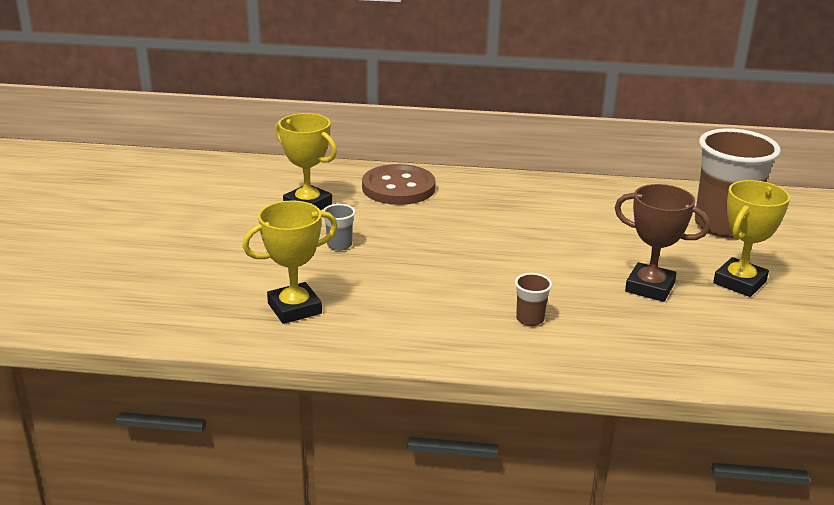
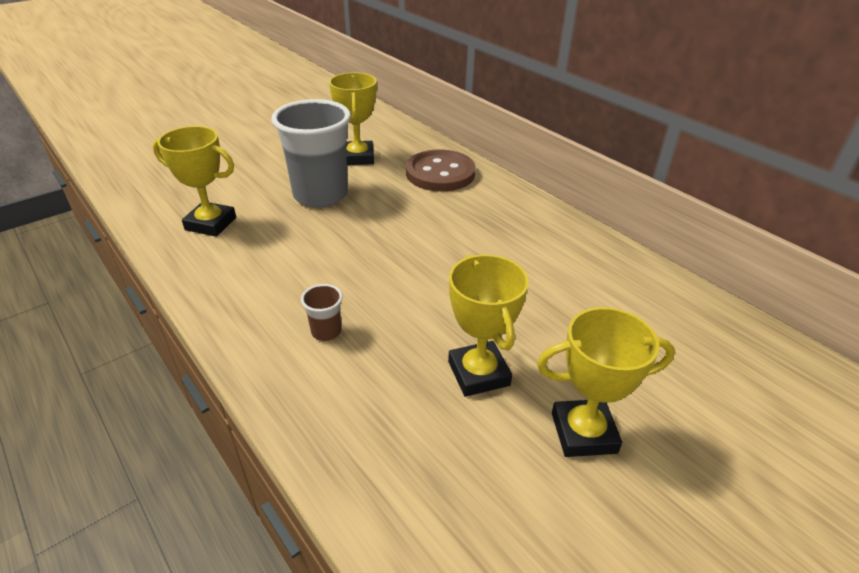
camera: 45 degrees right, 10 degrees up
(339, 245) = (320, 195): grey cup -> grey cup, size x2.43
(649, 287) = (478, 373): brown trophy -> yellow trophy
(723, 226) = (681, 361): brown cup -> none

